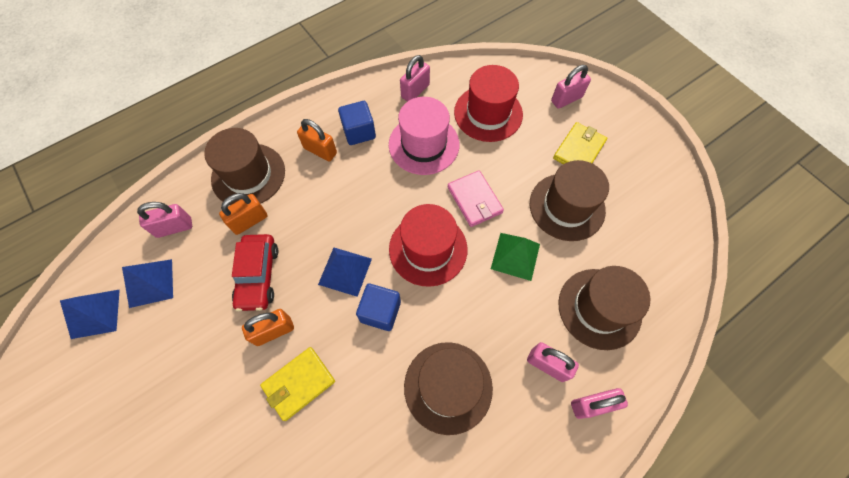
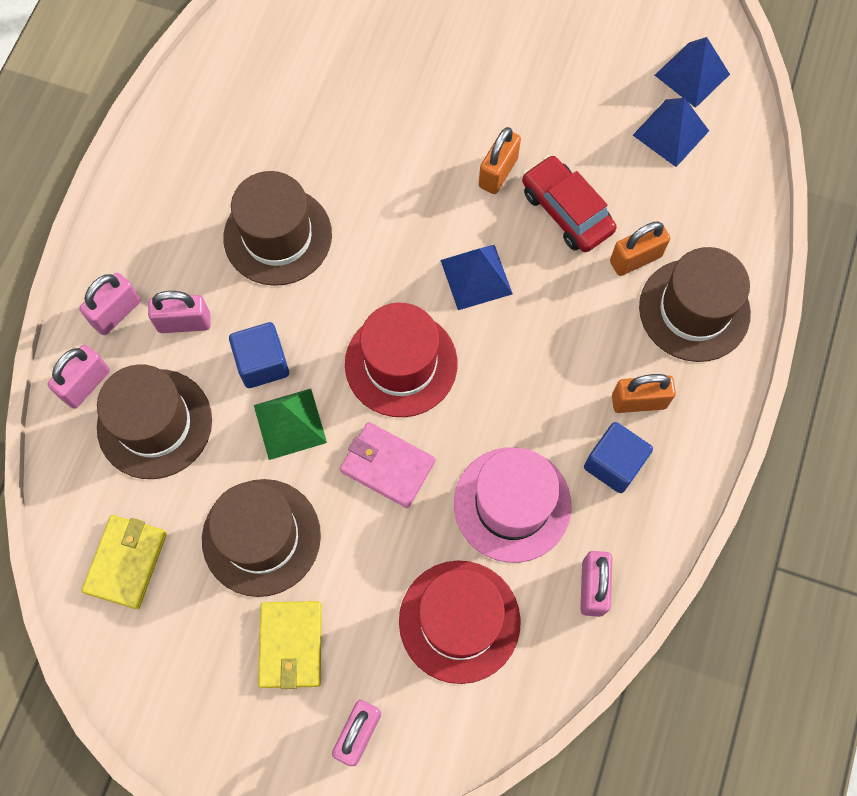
camera: 145 degrees right, 5 degrees up
(174, 227) = (710, 197): pink padlock -> pink padlock (86, 384)
(249, 221) = (635, 259): orange padlock -> orange padlock turned 45 degrees clockwise
(299, 384) = (430, 146): yellow wallet -> yellow wallet (126, 562)
(380, 311) = (402, 261): blue cube -> blue cube (262, 363)

